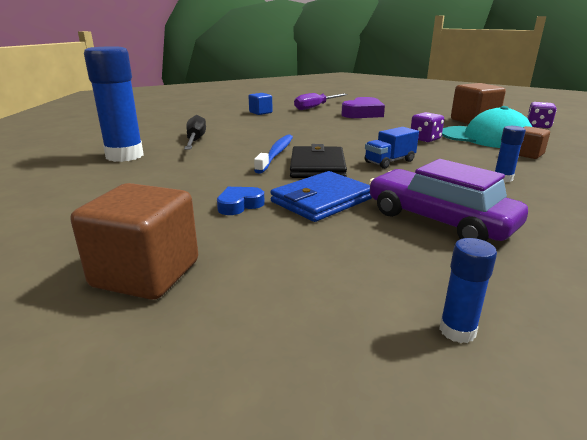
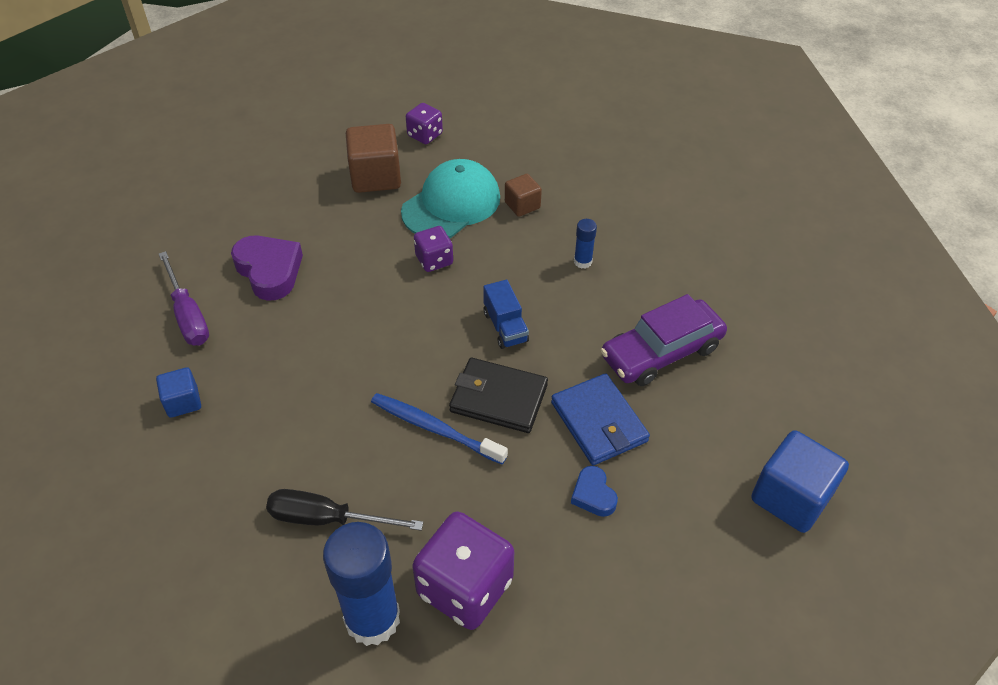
camera: 75 degrees left, 25 degrees up
(146, 173) = (465, 587): none -> purple dice
(146, 274) = (717, 580): brown cube -> none
(284, 325) = (790, 497): none -> blue cube
(457, 331) = (804, 410): blue glue stick -> none

